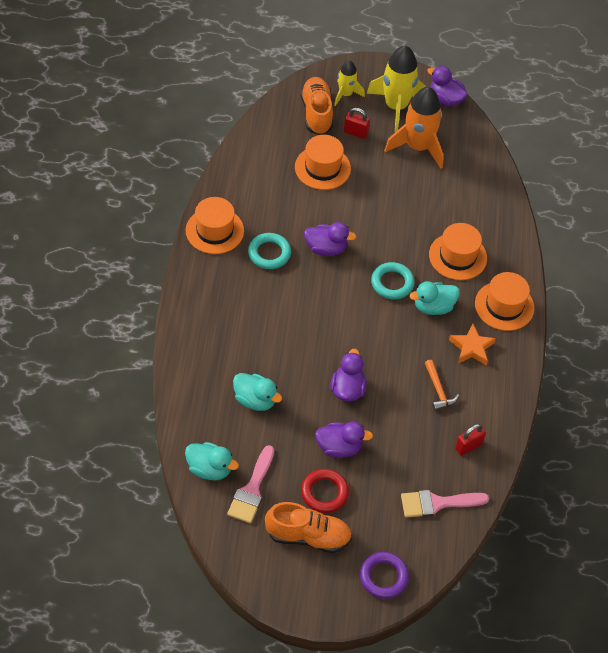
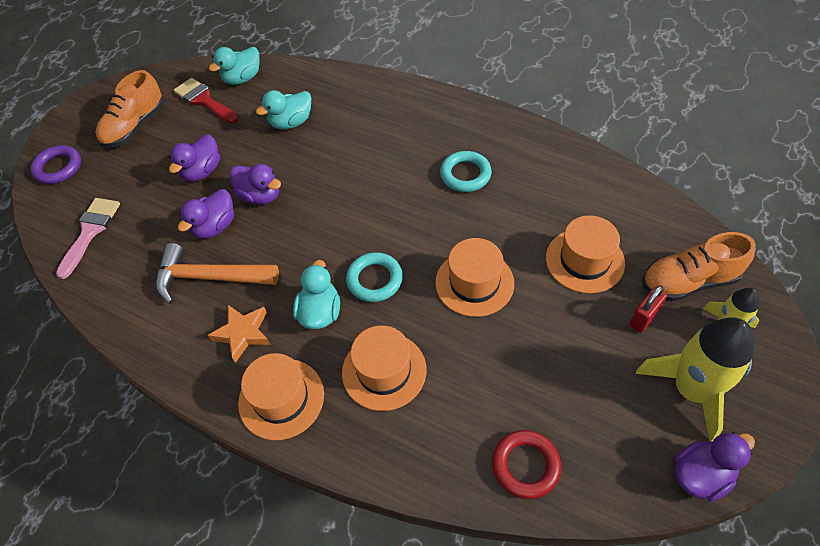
camera: 120 degrees right, 0 degrees up
(214, 230) = (514, 136): orange hat -> orange hat (474, 283)
(252, 489) = (204, 100): pink brush -> red brush
(316, 113) = (689, 281): orange shoe -> orange shoe turned 150 degrees clockwise
(324, 493) = (165, 148): red ring -> red ring (525, 465)
(326, 248) = (453, 228): purple duck -> purple duck (215, 226)
(418, 147) = (599, 392): orange rocket -> none
(438, 390) = (210, 277): orange hammer -> orange hammer, size x1.81
(468, 446) = (128, 282): red padlock -> none

